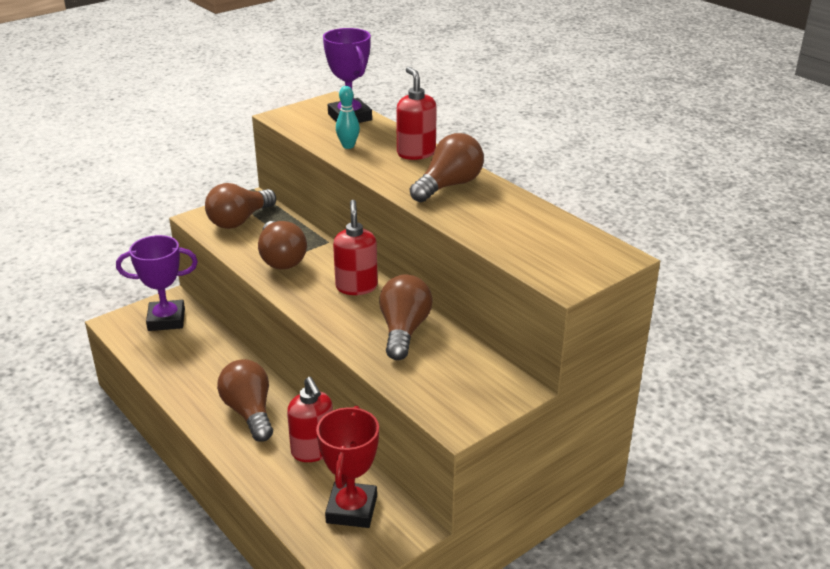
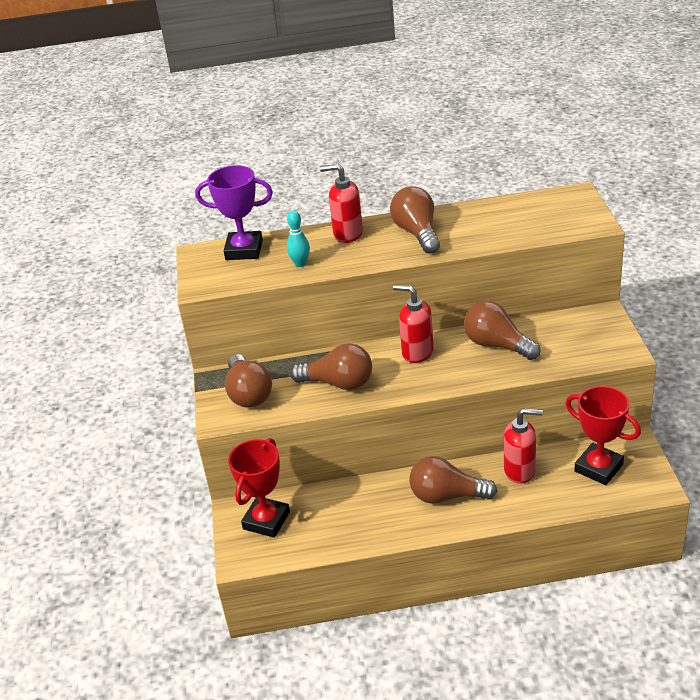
camera: 55 degrees left, 5 degrees up
(166, 320) = (266, 520): purple trophy -> red trophy

